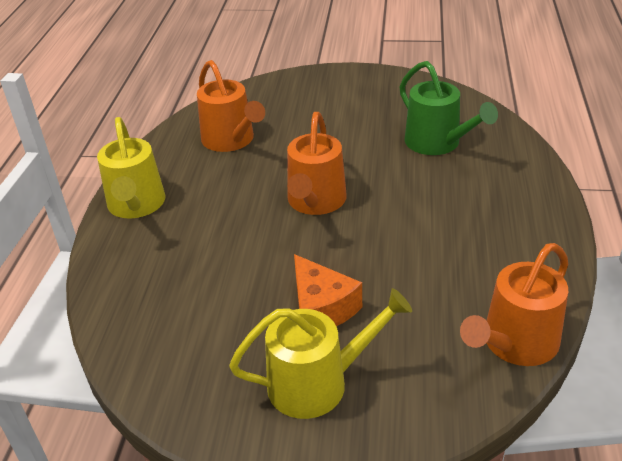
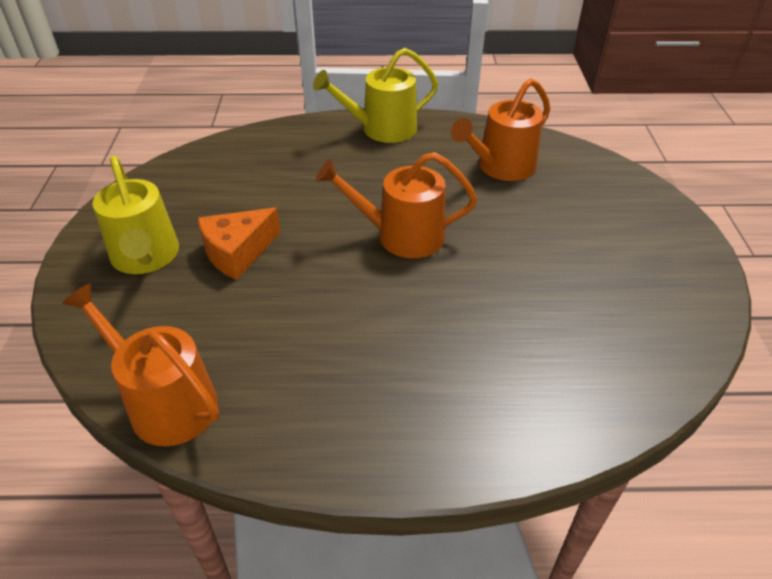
camera: 80 degrees right, 5 degrees up
(437, 143) = (548, 336): green watering can -> none

